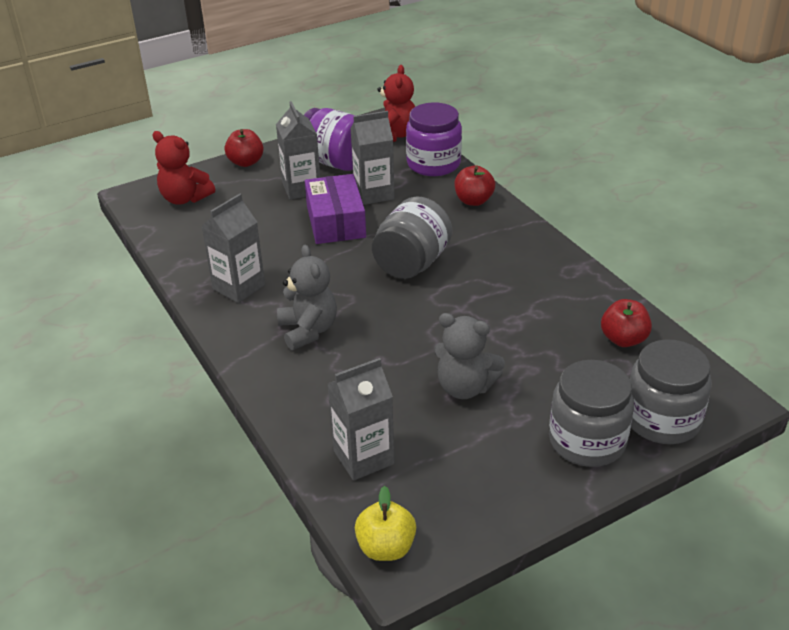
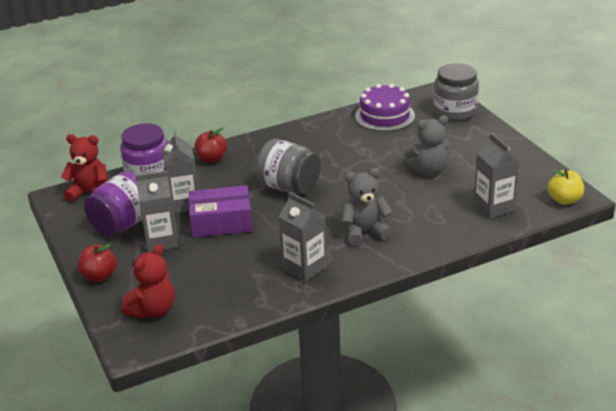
camera: 85 degrees left, 5 degrees down
(465, 387) = (428, 170): grey teddy bear -> grey teddy bear turned 45 degrees clockwise
(587, 441) = (473, 134): grey jar -> none
(623, 339) = (384, 116): red apple -> purple cake

